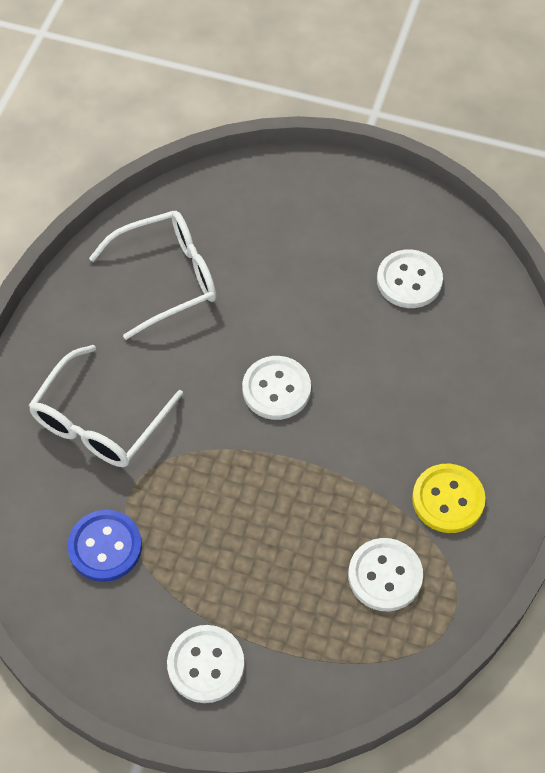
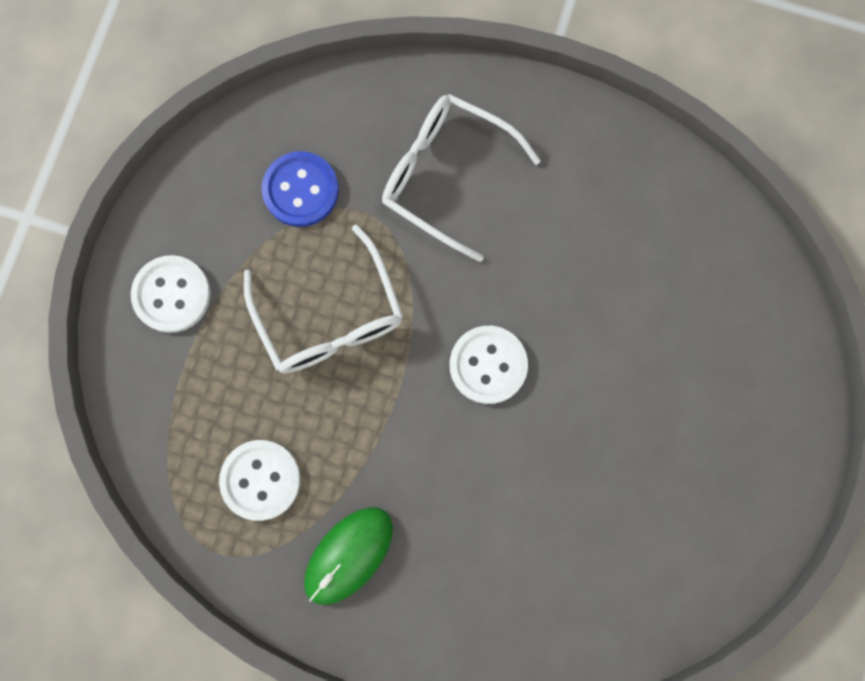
camera: 90 degrees right, 20 degrees up
(167, 278) = (635, 239): white glasses -> white glasses (329, 317)
(409, 280) = (642, 527): white button -> none
(448, 499) = (348, 555): yellow button -> green mouse

